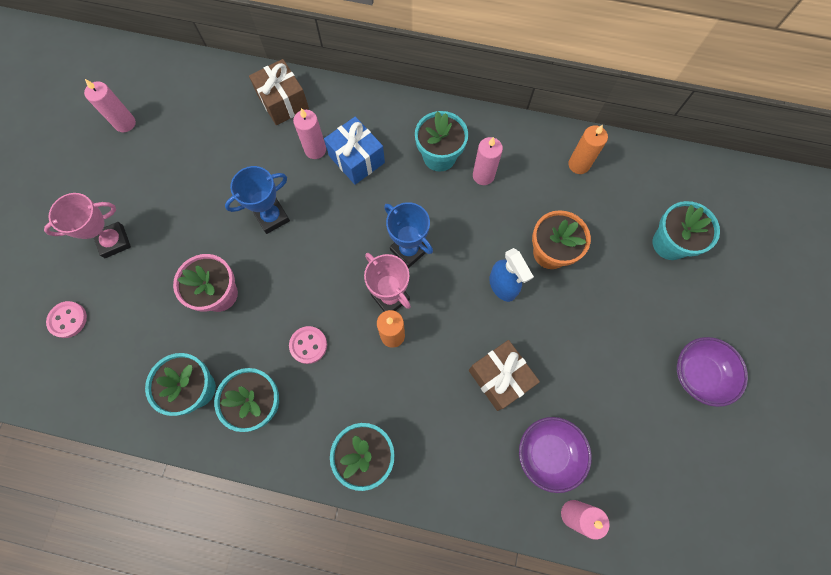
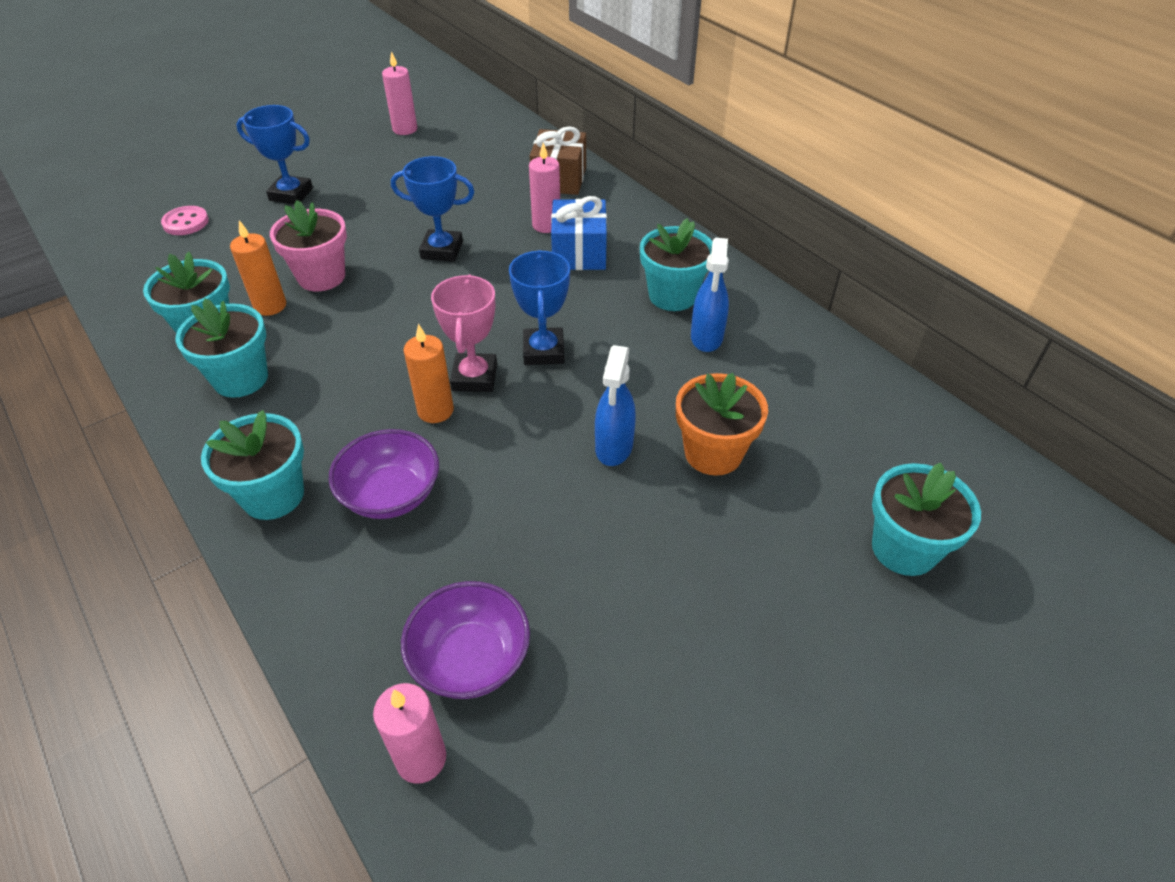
camera: 40 degrees right, 25 degrees down
(114, 241) = (291, 194): pink trophy -> blue trophy
(308, 345) = (344, 364): pink button -> none
(483, 175) = (706, 337): pink candle -> blue spray bottle
(500, 378) = (505, 532): brown gift -> none
(579, 164) = (846, 393): orange candle -> orange candle (270, 306)
(699, 374) = (797, 737): purple bowl -> purple bowl (391, 494)

